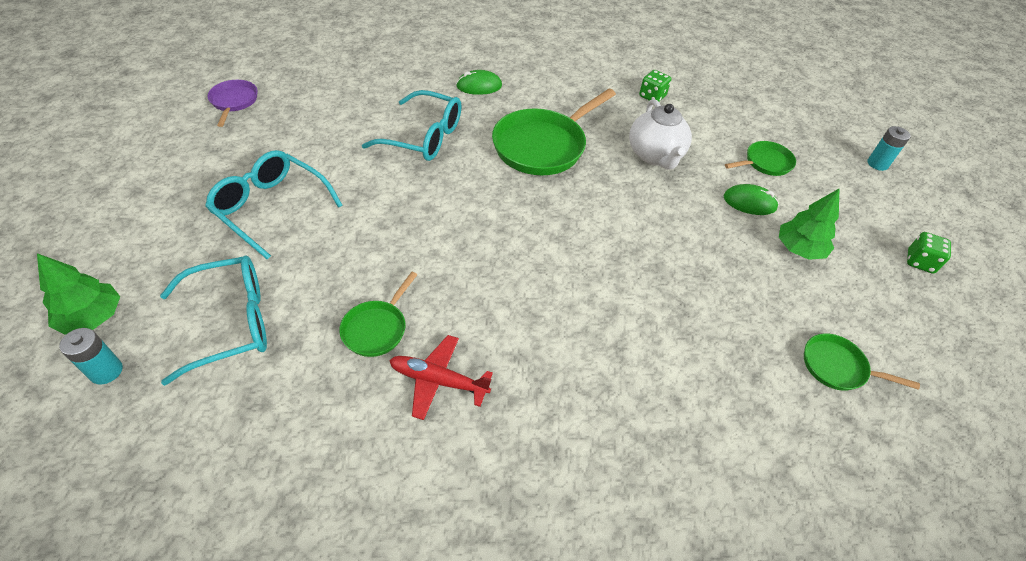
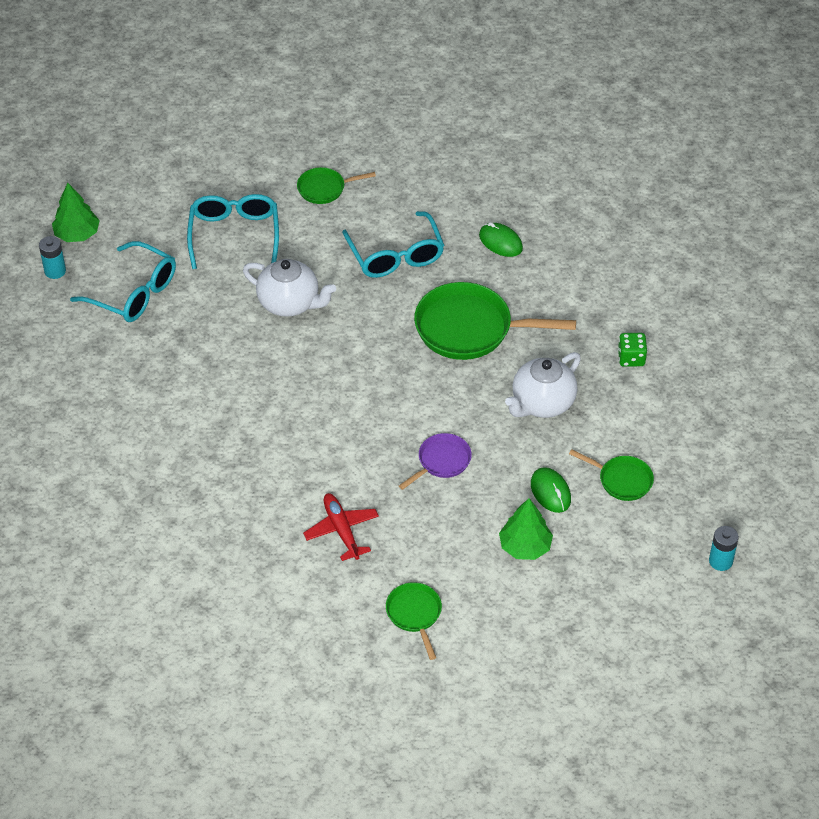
camera: 55 degrees right, 0 degrees up
(234, 102) = (308, 129): purple pan -> purple pan (441, 461)
(377, 328) = (198, 359): green pan -> green pan (324, 189)
(393, 223) = (290, 303): none -> white teapot
(438, 381) = (191, 414): red plane -> red plane (341, 530)
(920, 262) = (599, 632): green dice -> none

